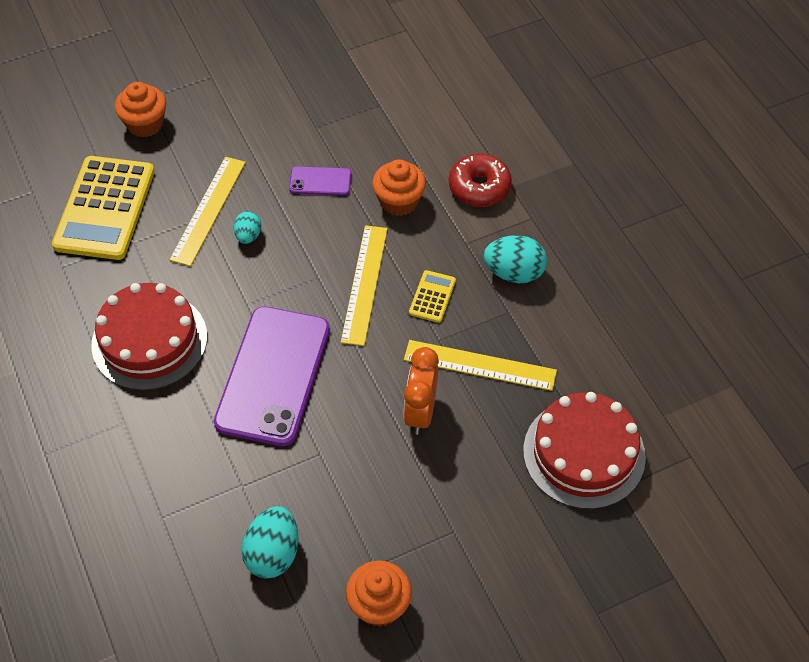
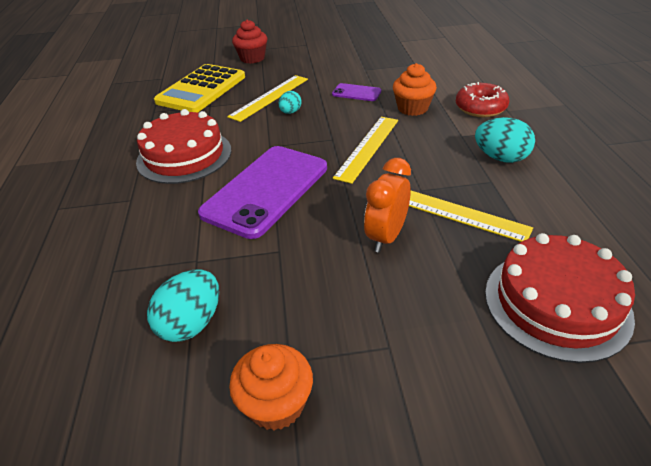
camera: 20 degrees right, 15 degrees down
(145, 124) = (252, 58): orange cupcake -> red cupcake
(432, 297) = (423, 162): yellow calculator -> none

